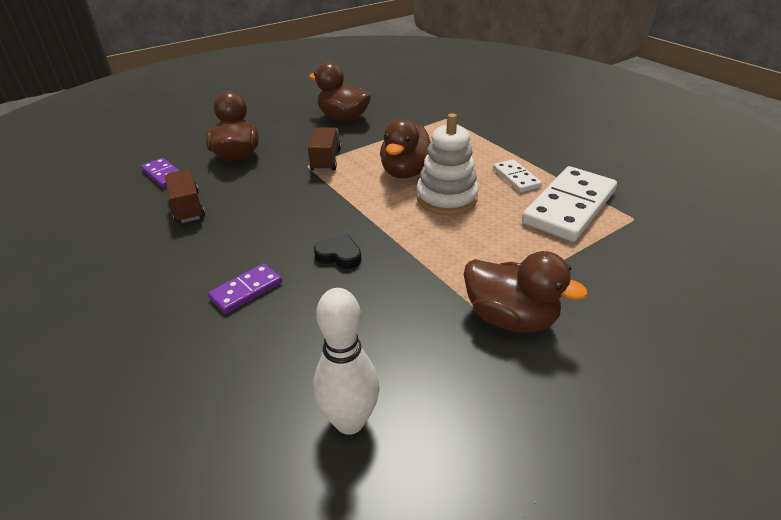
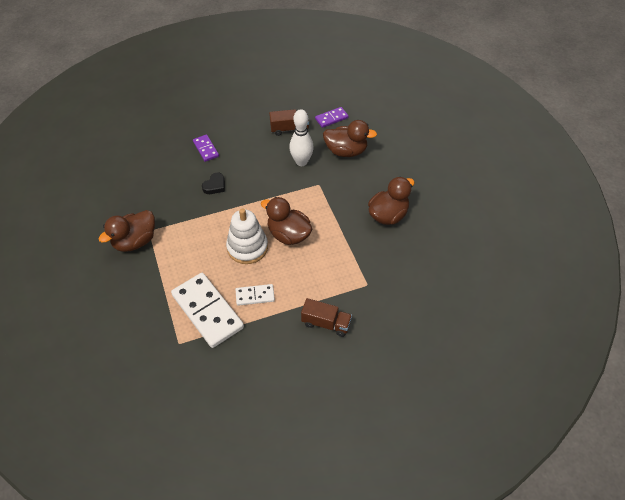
camera: 105 degrees right, 15 degrees up
(326, 160) = (322, 195): brown truck -> brown truck (326, 323)
(349, 421) = (115, 173): white bowling pin -> white bowling pin (301, 162)

